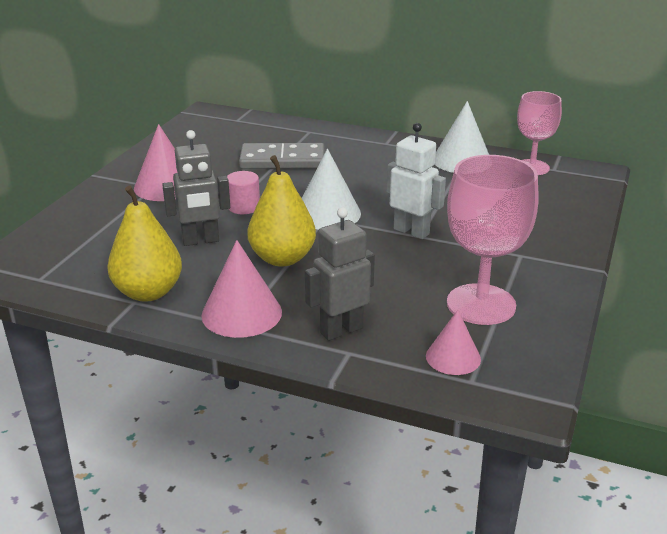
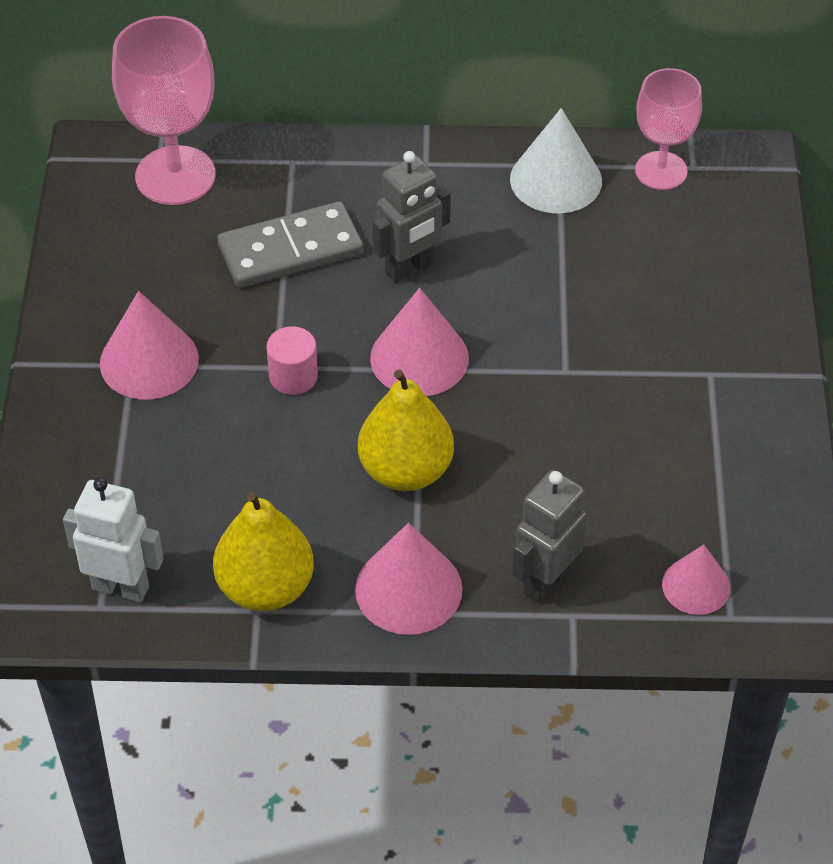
camera: 20 degrees left, 20 degrees up
(200, 241) = (274, 467): grey robot -> grey robot (410, 268)
(327, 213) = (419, 358): white cone -> pink cone
(411, 231) = (551, 365): white robot -> white robot (121, 587)
(481, 304) = (694, 484): pink goblet -> pink goblet (175, 176)

